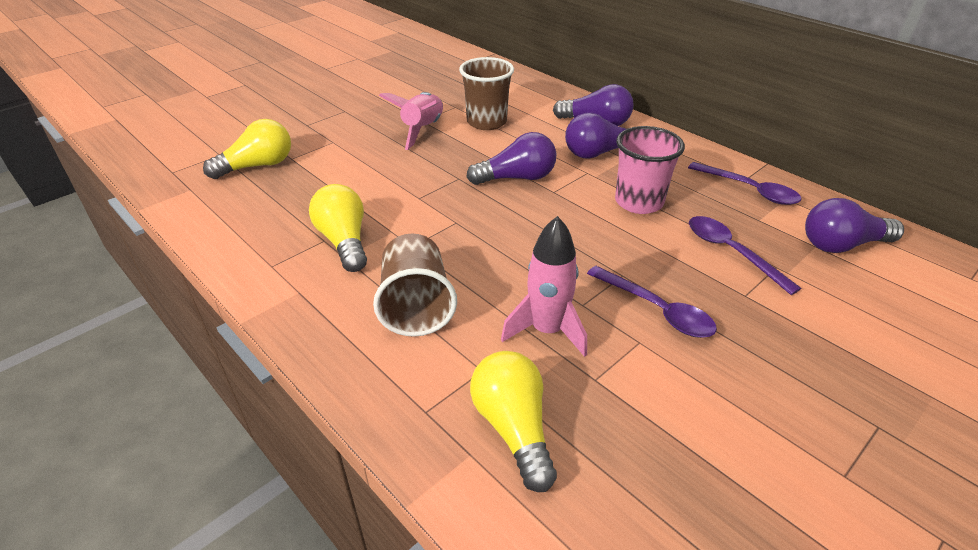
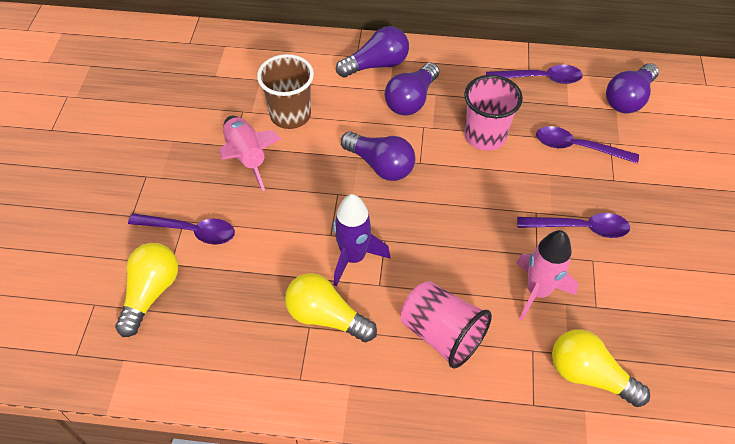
camera: 40 degrees left, 15 degrees up
(328, 148) = (190, 231): none -> purple spoon
(416, 219) = (353, 257): none -> purple rocket
(416, 306) = (442, 334): brown cup -> pink cup
(517, 178) = (380, 165): purple light bulb -> purple light bulb turned 90 degrees clockwise

